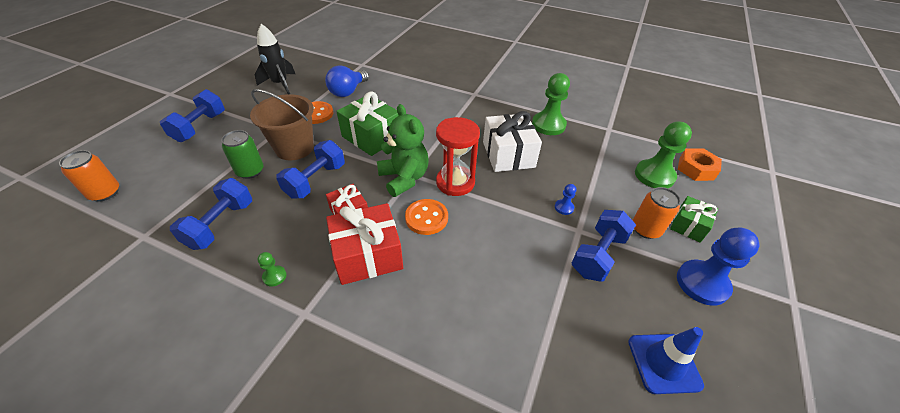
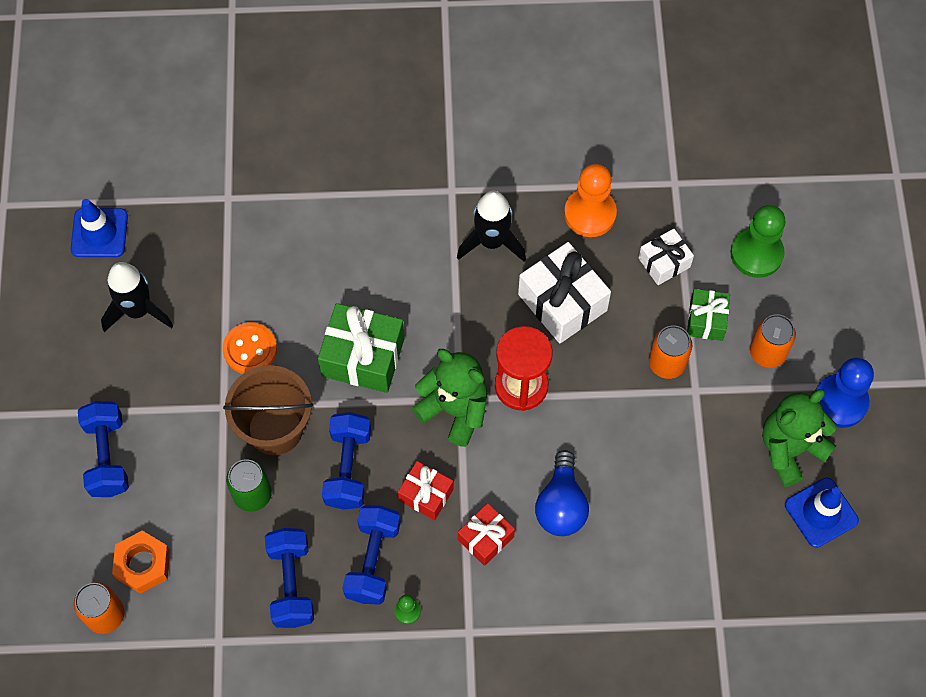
camera: 25 degrees left, 20 degrees up
(294, 57) = (99, 233): none -> blue traffic cone
(348, 91) = (258, 277): blue light bulb -> blue light bulb (561, 505)
(368, 255) = (486, 538): red gift -> red gift, size x0.59
(426, 218) = (518, 457): orange button -> none
(482, 118) = (491, 242): none -> black rocket
(548, 125) = (590, 214): green pawn -> orange pawn
(564, 207) = (667, 363): blue pawn -> orange can
(586, 159) = (664, 262): none -> white gift
(598, 255) = (727, 416): blue dumbbell -> blue dumbbell (373, 561)
(646, 299) = (790, 449): none -> green teddy bear
(688, 225) = (812, 323): green gift -> green gift (706, 320)
(696, 169) = (804, 215): orange nut -> orange nut (143, 564)

